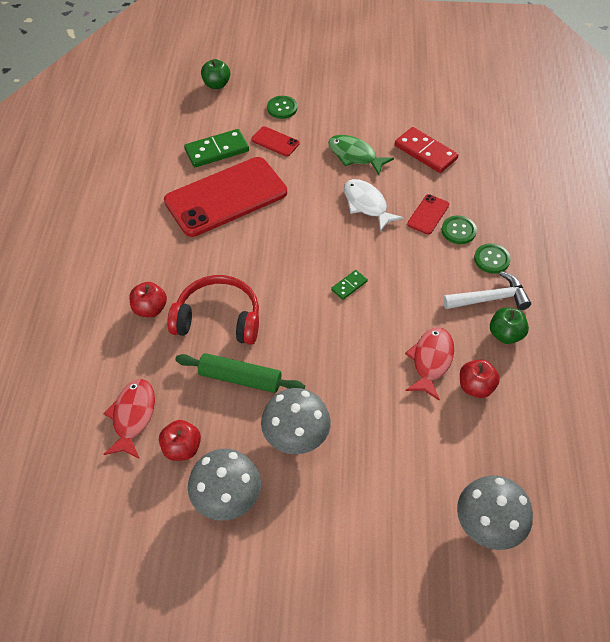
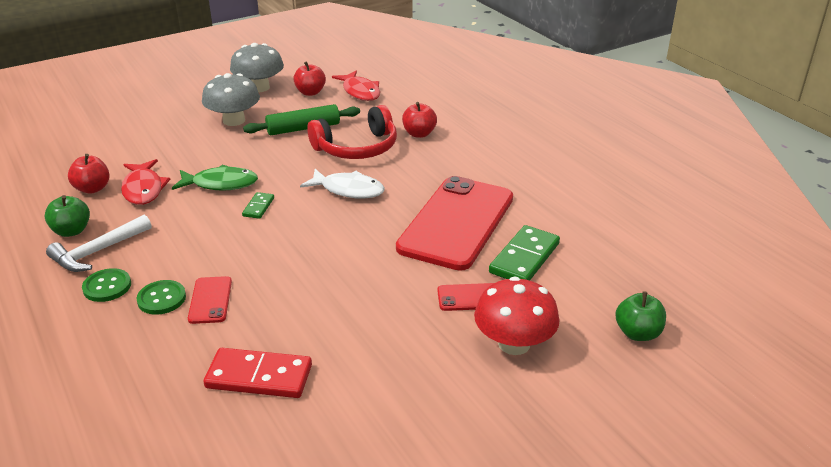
camera: 145 degrees right, 20 degrees down
(282, 108) = (514, 343): green button -> red mushroom
(355, 155) = (355, 327): green fish -> green fish (220, 184)
(367, 205) = (294, 279): white fish -> white fish (348, 190)
(488, 524) = (59, 132): grey mushroom -> none

